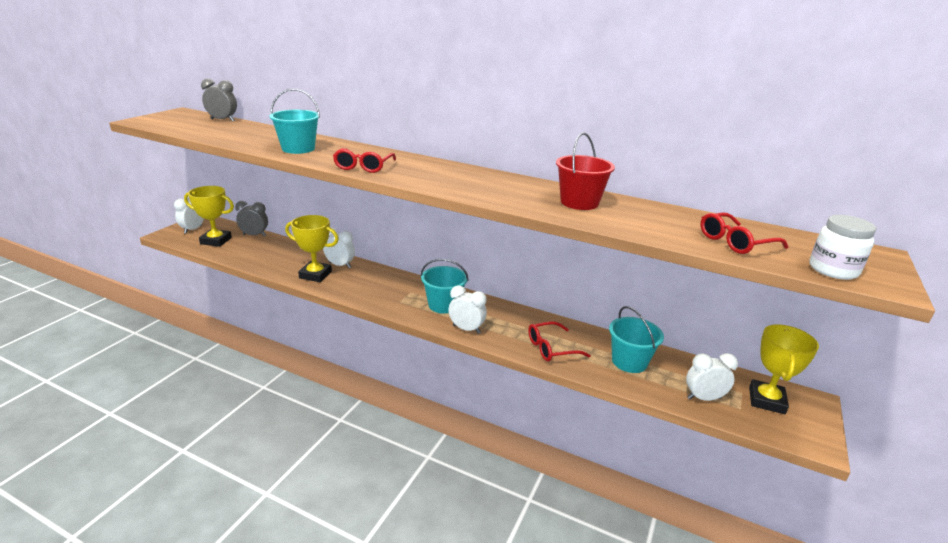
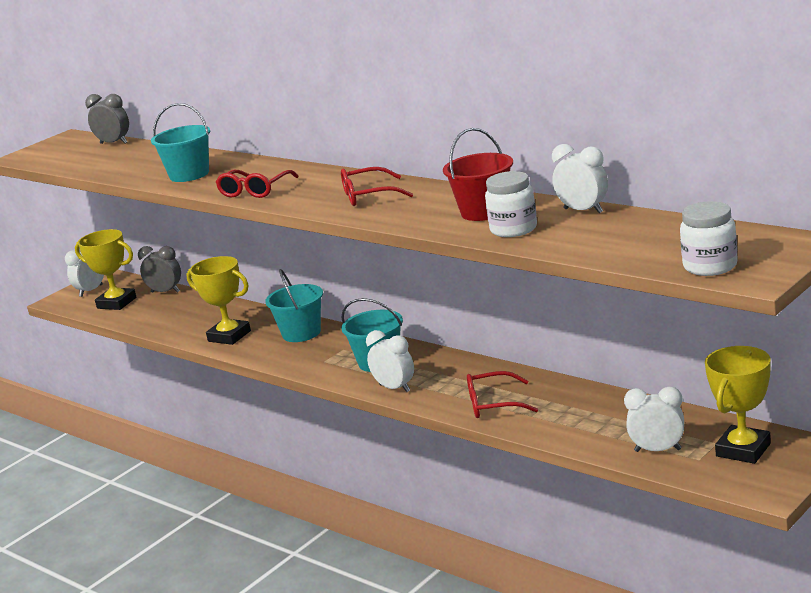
camera: 20 degrees right, 5 degrees down
(340, 265) = (264, 322): white clock -> white clock (583, 211)
(620, 220) = (513, 229): none -> white jar
(629, 362) = (588, 415): turquoise bucket -> turquoise bucket (301, 333)
(735, 242) = (629, 244): red glasses -> red glasses (368, 196)

